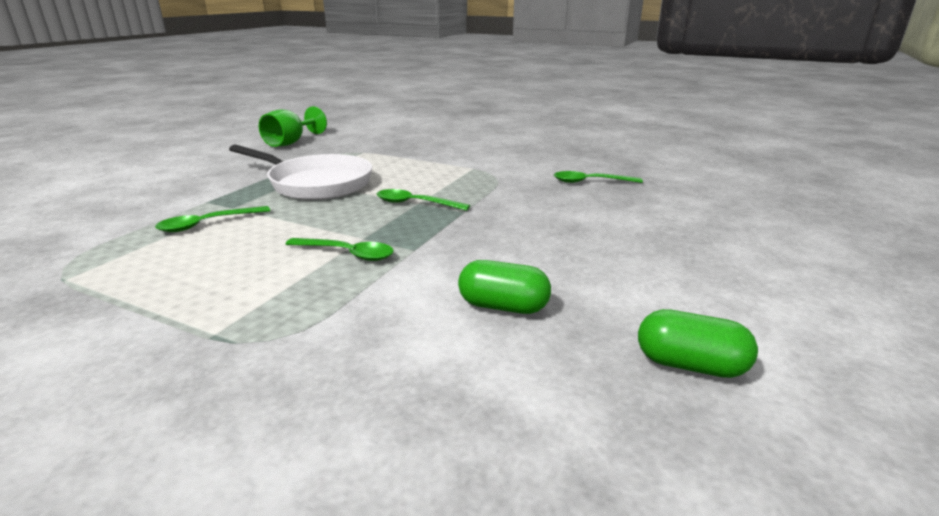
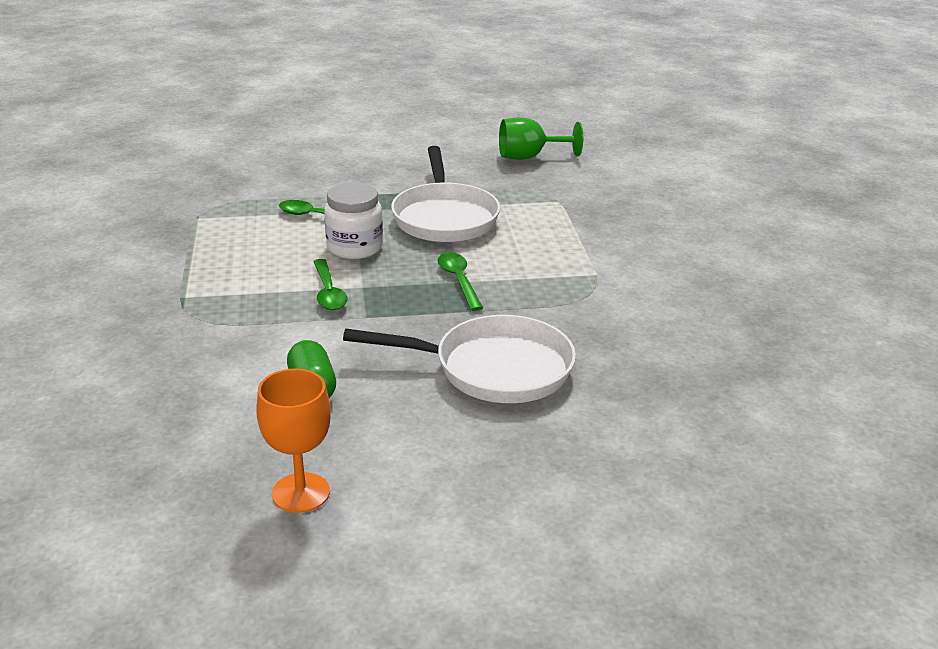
camera: 55 degrees right, 5 degrees up
(294, 224) = (354, 247): none -> white jar
(556, 226) = (494, 369): none -> white pan
(590, 182) = (651, 356): green spoon -> none
(690, 365) = (301, 493): green capsule -> orange goblet

